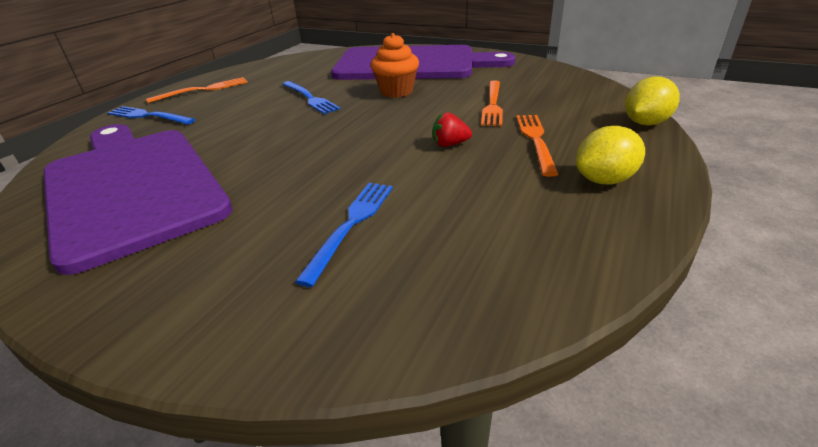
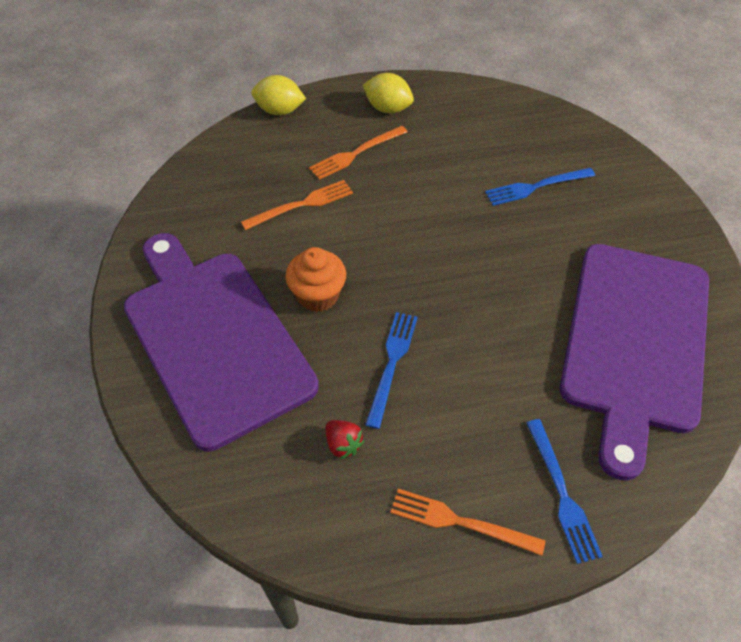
camera: 130 degrees left, 20 degrees up
(450, 144) = (401, 195): red strawberry -> red strawberry (343, 444)

